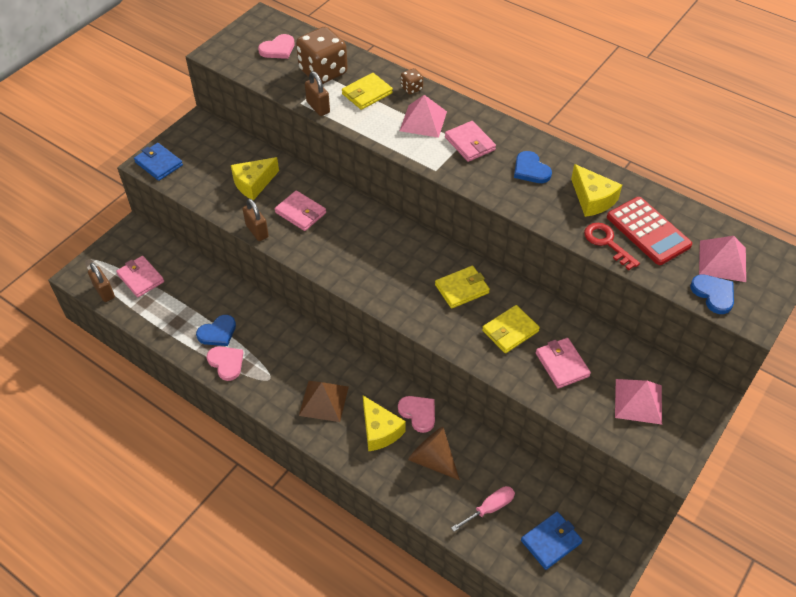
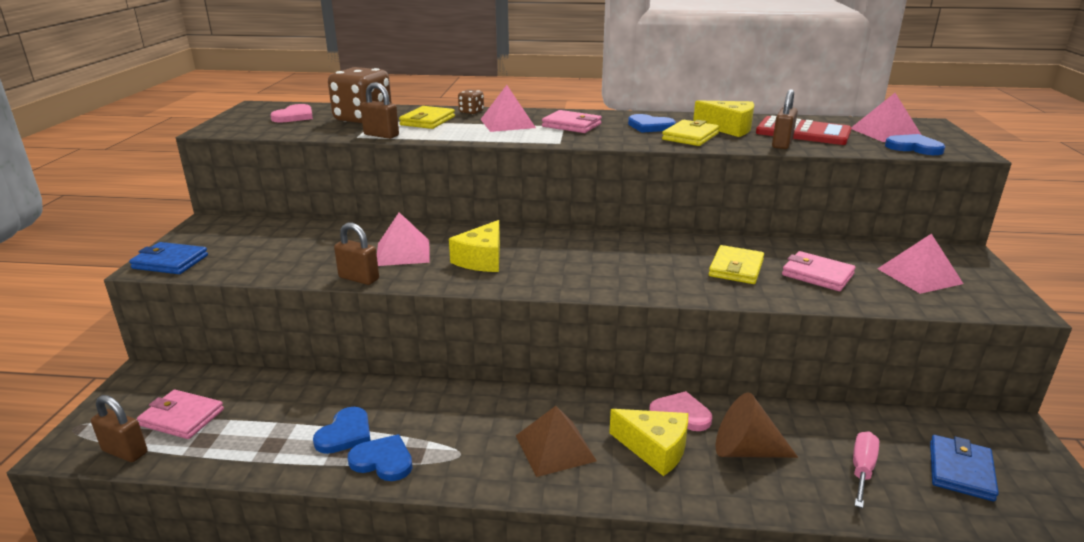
camera: 30 degrees left, 25 degrees down
(226, 363) = (383, 461): pink heart -> blue heart
(254, 183) = (321, 247): yellow cheese -> yellow cheese (482, 259)
(300, 213) = (403, 252): pink wallet -> pink pyramid
(462, 289) = (648, 255): yellow wallet -> yellow wallet (690, 136)
(607, 243) = (782, 144): red key -> brown padlock

